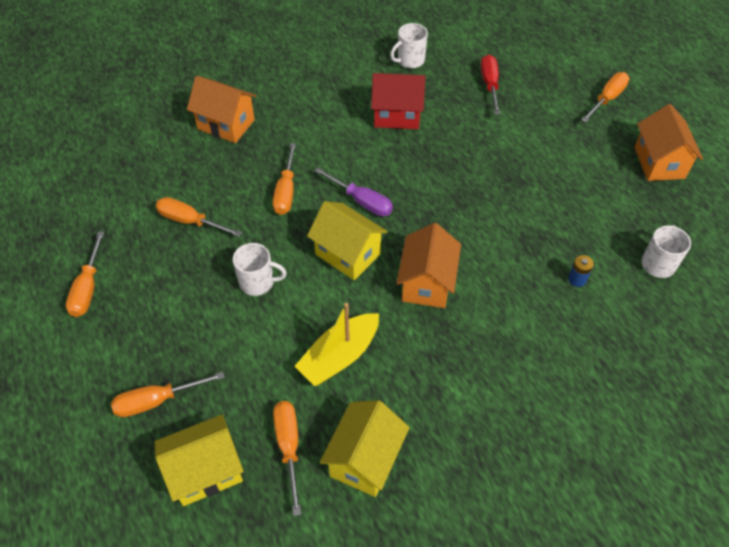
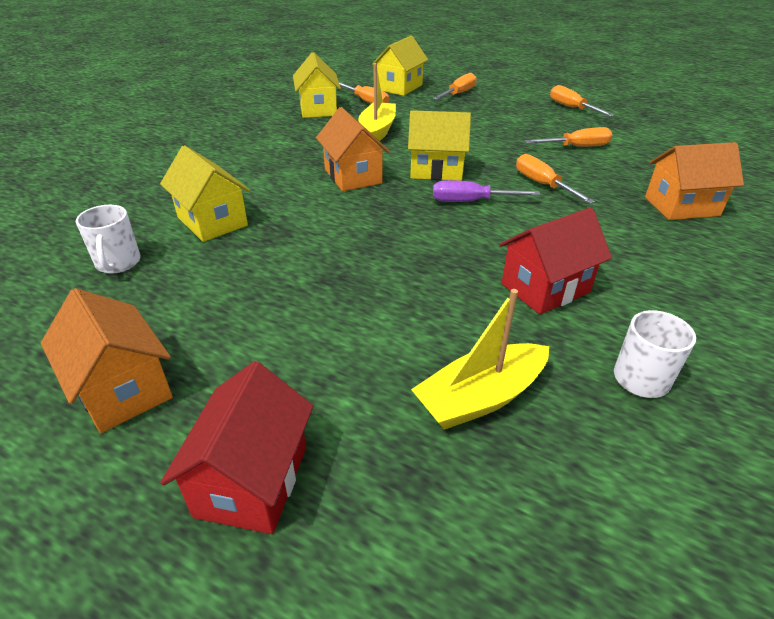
camera: 145 degrees right, 15 degrees down
(258, 282) = (477, 139): white mug -> none
(489, 85) = (480, 397): red screwdriver -> yellow boat
(577, 279) = (212, 221): blue battery -> yellow house
(607, 99) = (252, 481): orange screwdriver -> red house

